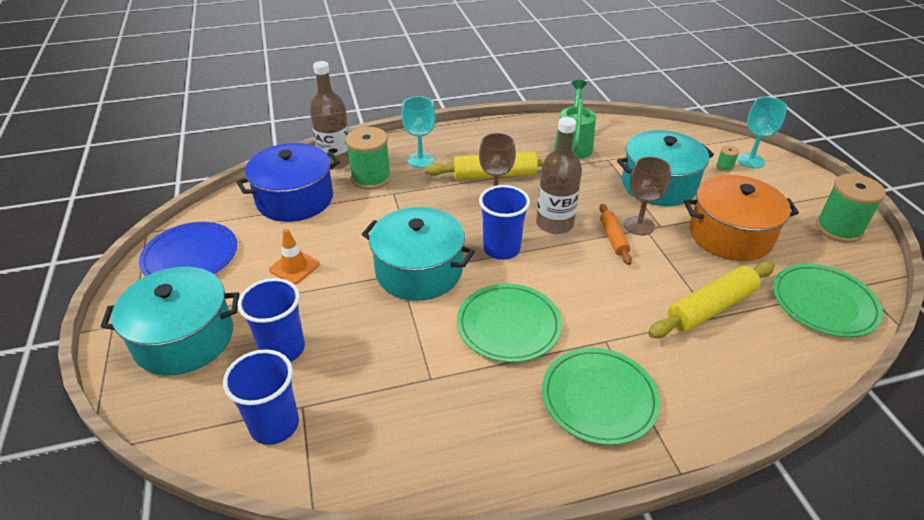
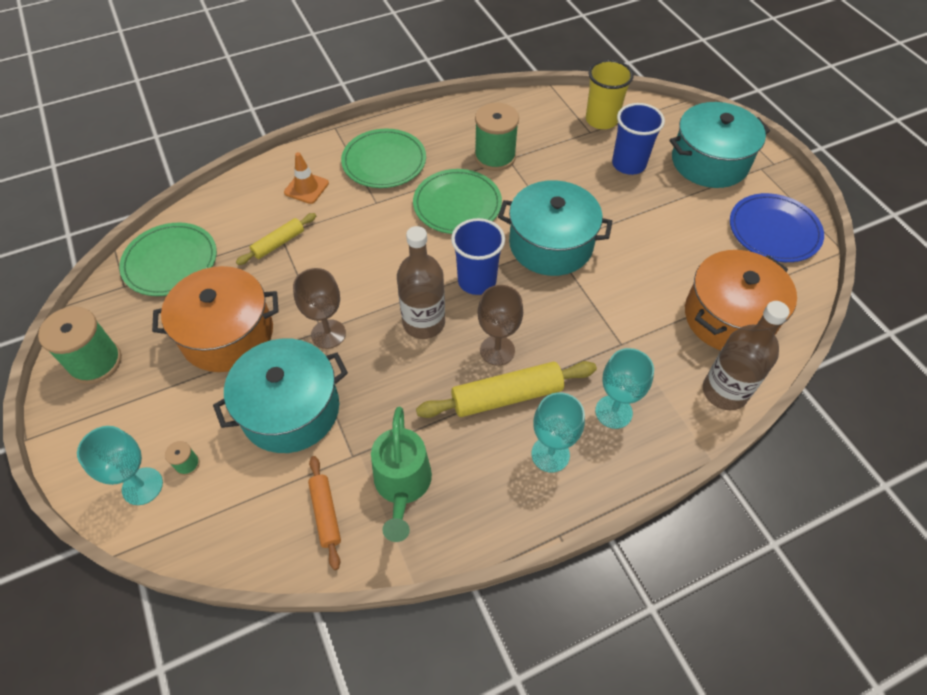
camera: 170 degrees right, 15 degrees up
(274, 425) = (601, 120): blue cup -> yellow cup
(294, 267) = (668, 232): orange traffic cone -> orange traffic cone (306, 188)
(295, 199) = (729, 317): blue pot -> orange pot
(371, 178) = (661, 366): green spool -> green spool (495, 157)
(473, 147) = (550, 454): none -> turquoise goblet
(613, 238) = (359, 311): orange rolling pin -> orange rolling pin (325, 513)
(711, 308) = (278, 243): yellow rolling pin -> yellow rolling pin, size x0.59

